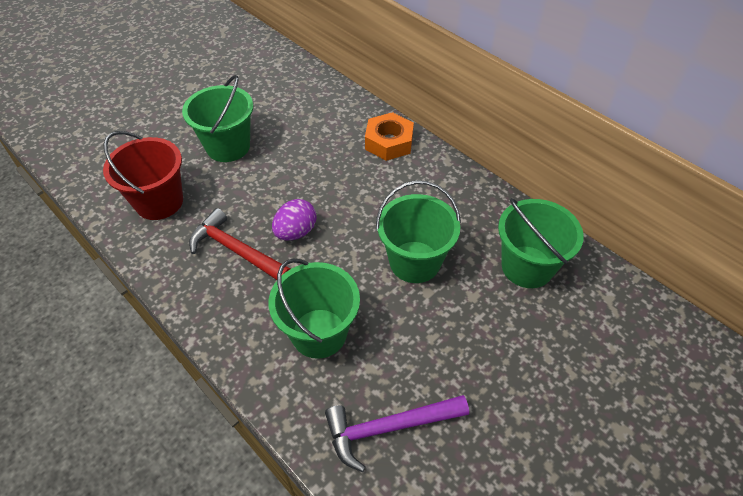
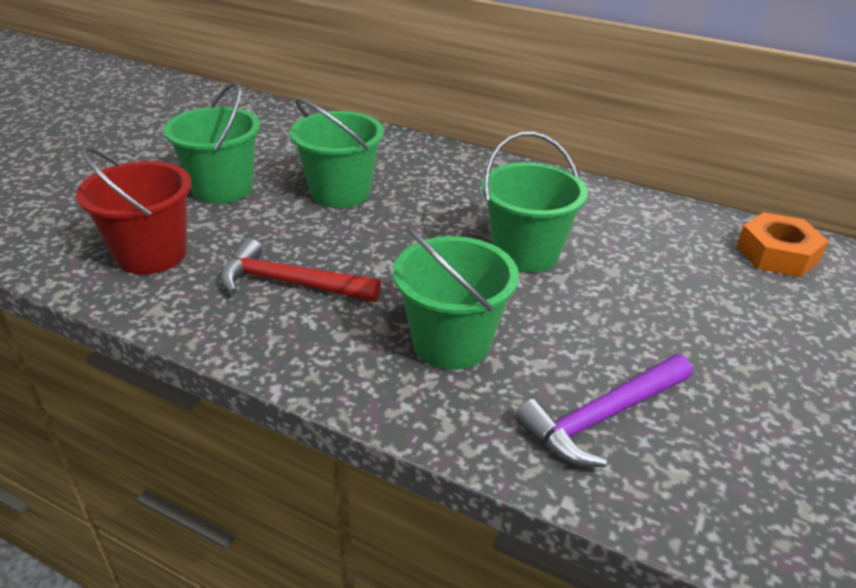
camera: 20 degrees left, 15 degrees down
(296, 232) = (360, 252): purple egg -> none
(389, 142) = (426, 157): orange nut -> orange nut (777, 254)
(527, 267) = (653, 235): green bucket -> green bucket (340, 193)

